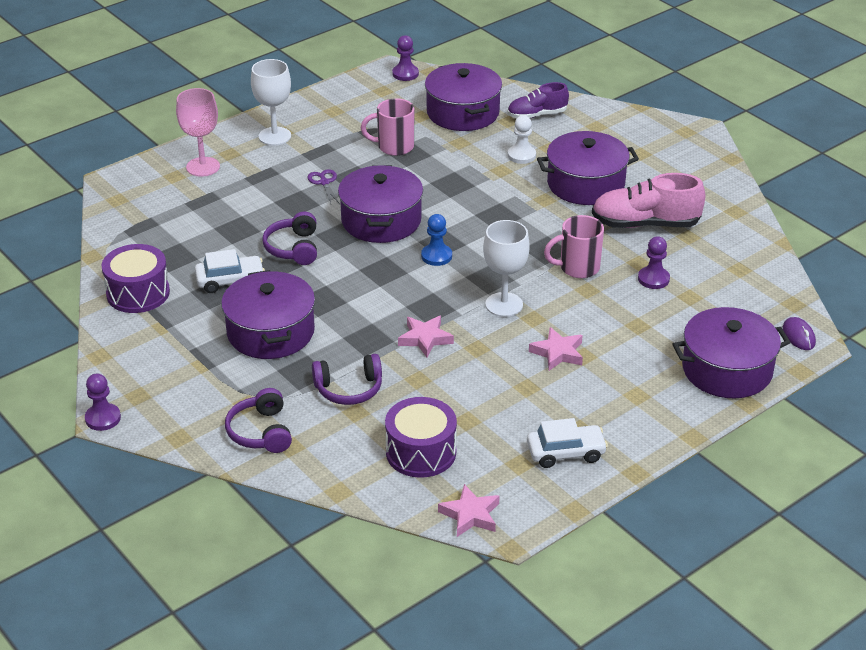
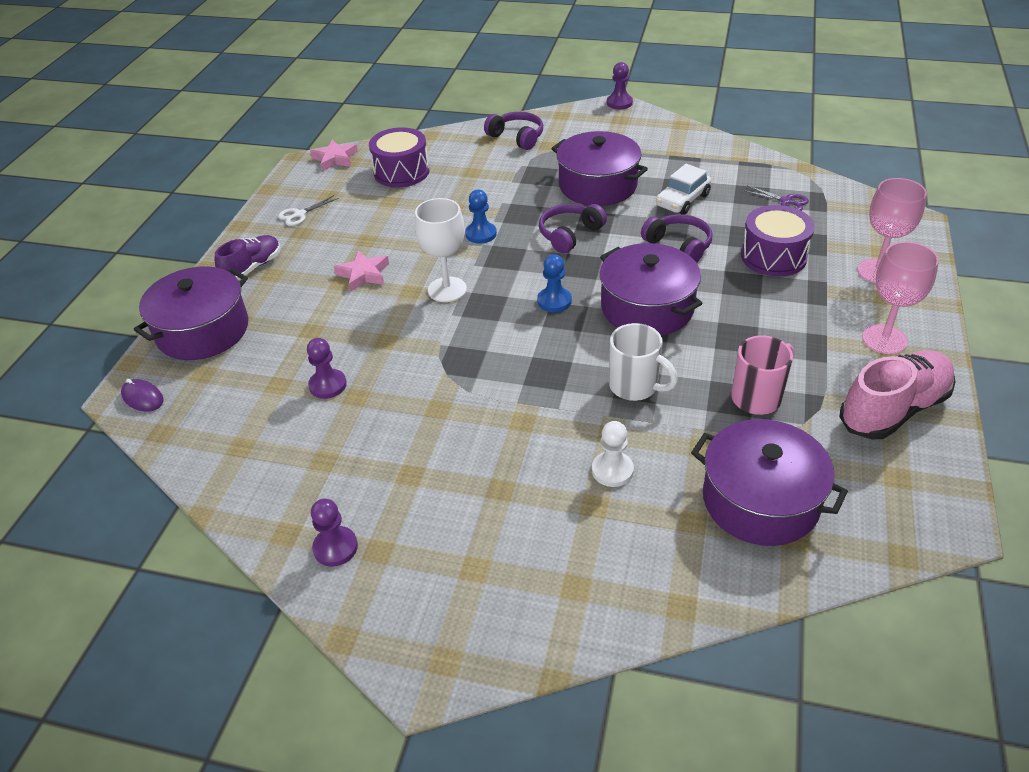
camera: 145 degrees right, 5 degrees up
(138, 293) = (728, 163): purple drum -> purple drum (773, 256)
(274, 136) = (884, 339): white goblet -> pink goblet
(324, 182) = (754, 316): purple scissors -> purple scissors (786, 201)
(349, 389) = (494, 181): purple headphones -> purple headphones (569, 234)
(405, 74) = (921, 528): purple pawn -> purple pawn (335, 547)
(425, 339) = (481, 234): pink star -> blue pawn
(454, 184) = (635, 386): none -> white mug
(537, 115) = (671, 558): purple shoe -> purple shoe (252, 268)
(566, 453) = (299, 214): white car -> white scissors
(577, 268) = (413, 357): pink mug -> none
(585, 184) = (498, 470): purple pot -> none
(645, 224) = (384, 450): pink shoe -> pink shoe (893, 409)

